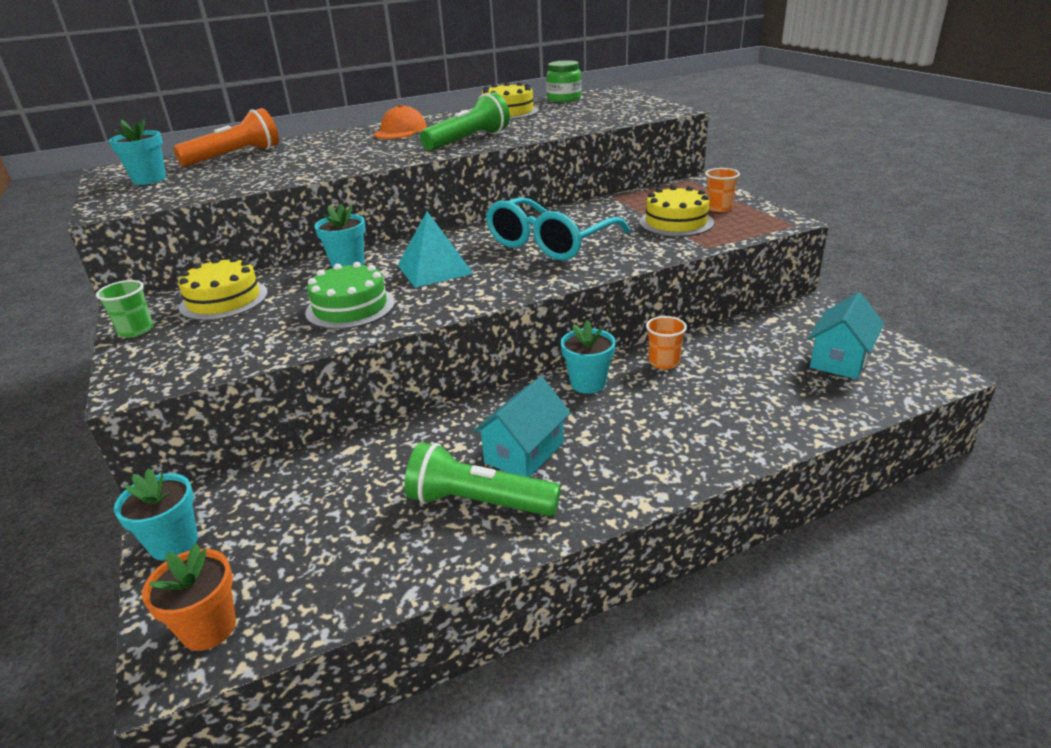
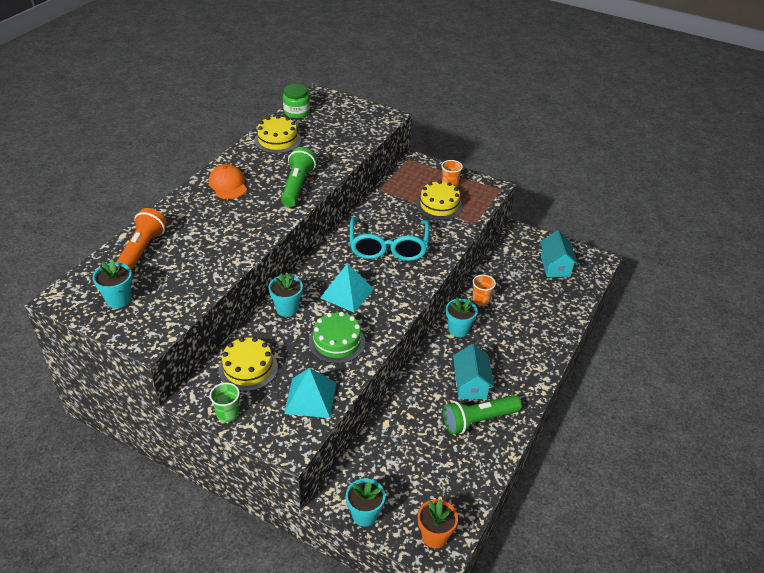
camera: 40 degrees left, 10 degrees up
(234, 347) = (310, 398): none -> turquoise pyramid

